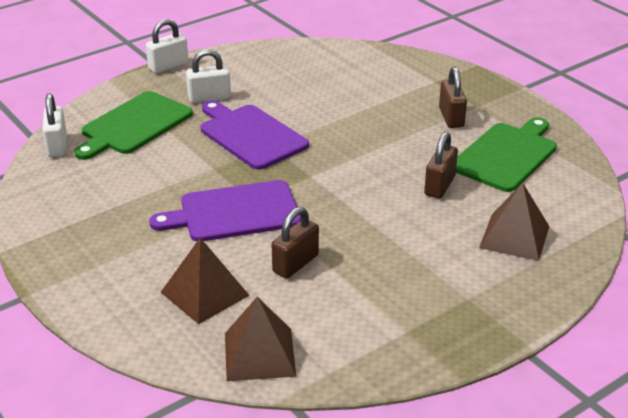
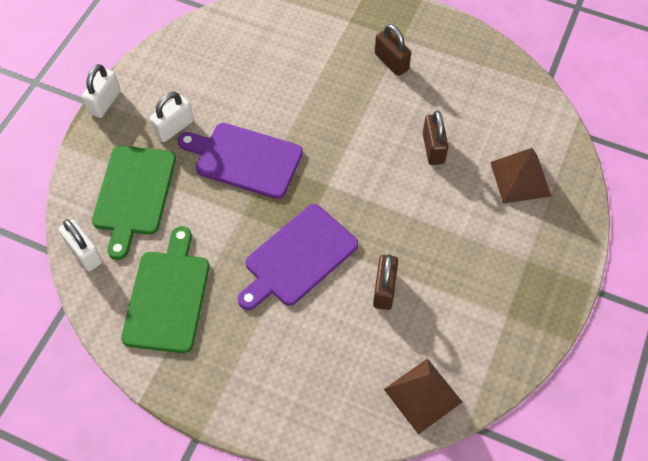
camera: 30 degrees left, 25 degrees up
(204, 293) = (339, 357): brown pyramid -> none
(506, 155) = (460, 88): green cutting board -> green cutting board (168, 296)

